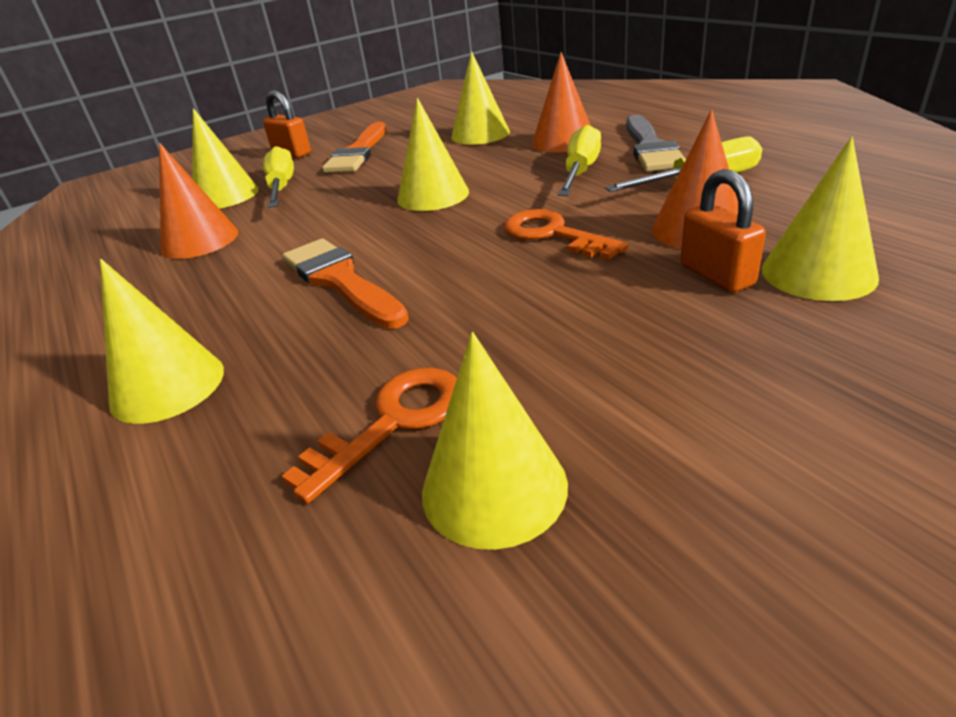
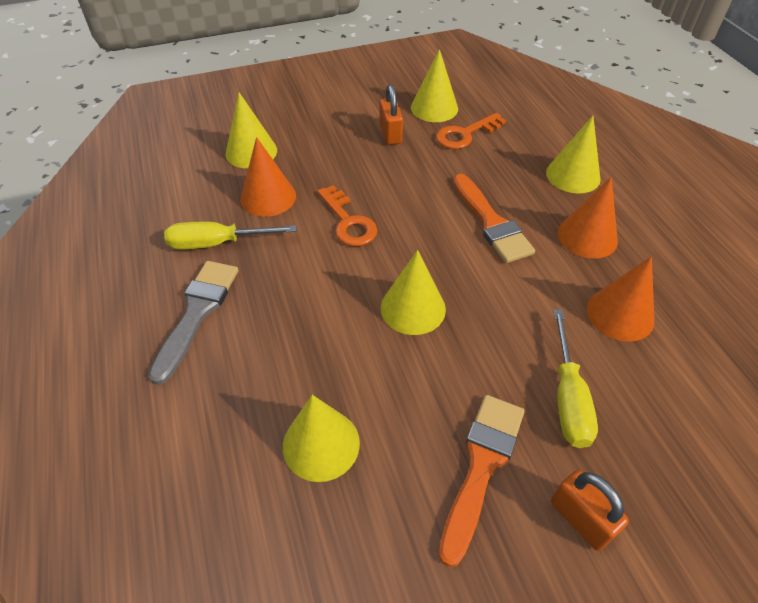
camera: 170 degrees left, 15 degrees up
(225, 195) = (633, 406): yellow cone -> none
(563, 141) = (251, 370): orange cone -> orange cone (587, 236)
(580, 171) = (279, 296): yellow screwdriver -> none
(716, 275) = (292, 164): orange padlock -> orange padlock (390, 134)

